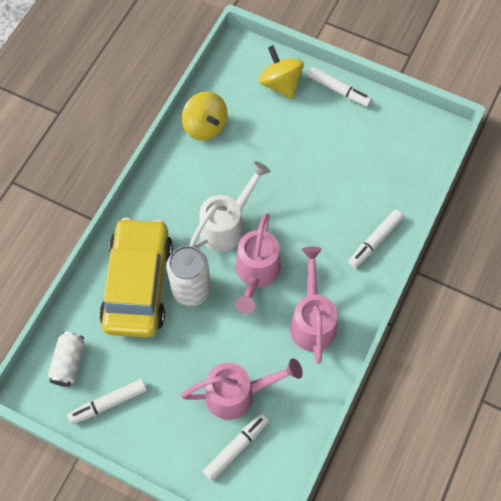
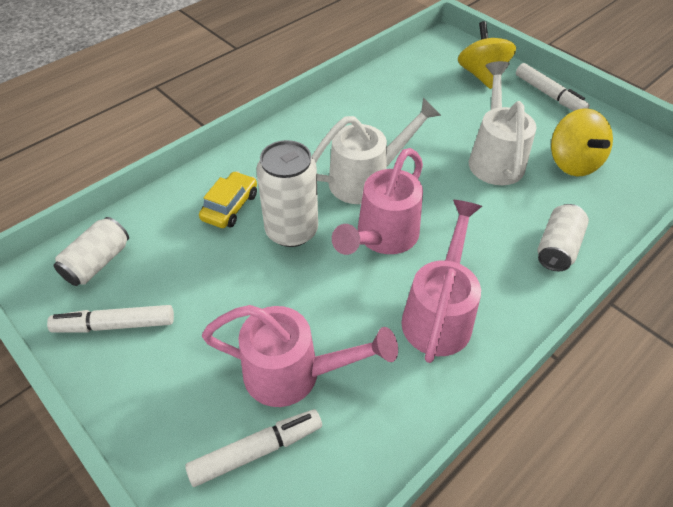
camera: 20 degrees right, 15 degrees down
(138, 284) = (230, 206): yellow car -> yellow car, size x0.43
(205, 126) = (382, 89): yellow spinning top -> yellow spinning top (572, 162)
(313, 173) = (495, 158): none -> white watering can
(374, 241) = (557, 248): white marker -> white can

